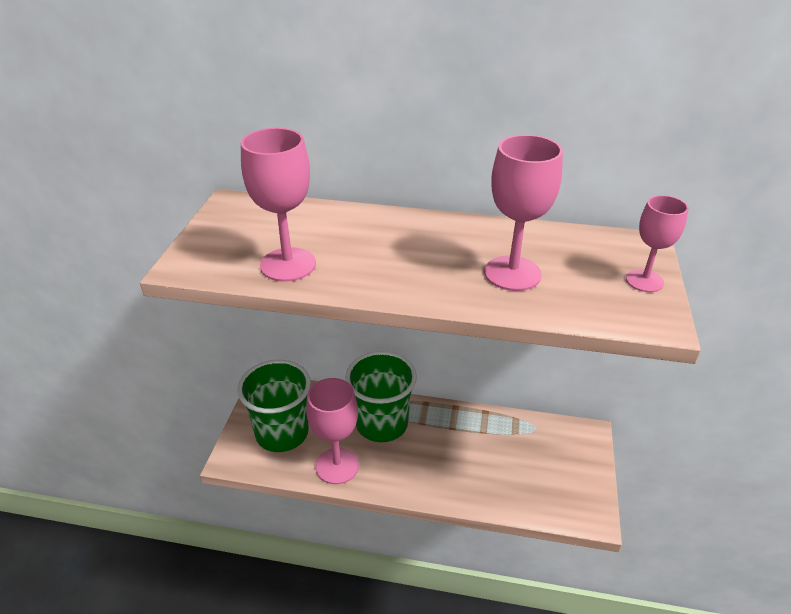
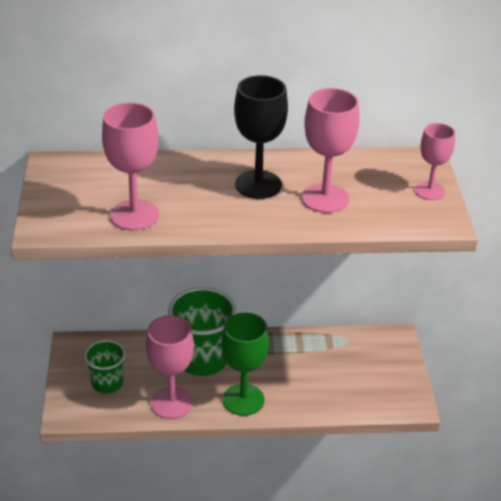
camera: 15 degrees left, 0 degrees up
(282, 433) = (107, 383): green cup -> green cup, size x0.59
(410, 476) = (243, 400): none -> green goblet
(439, 249) = (258, 185): none -> black goblet

